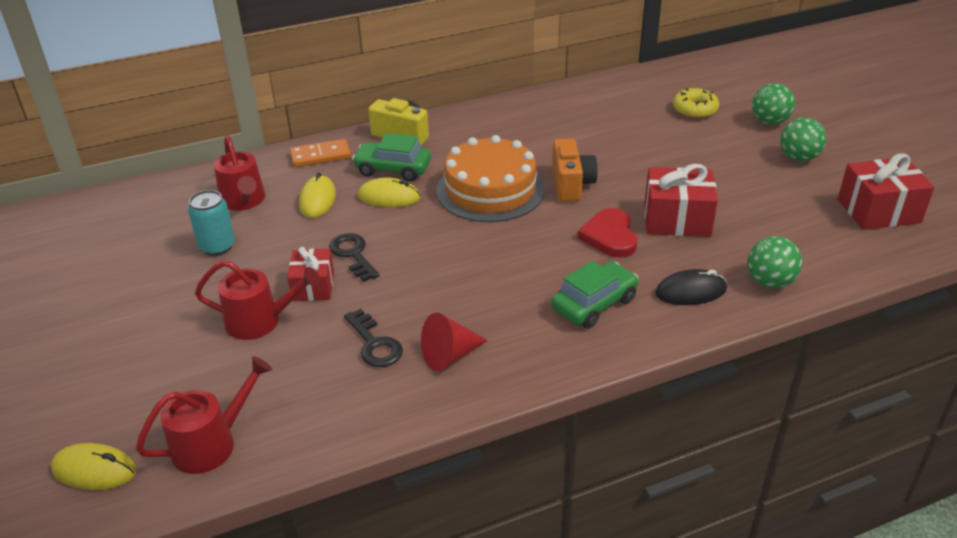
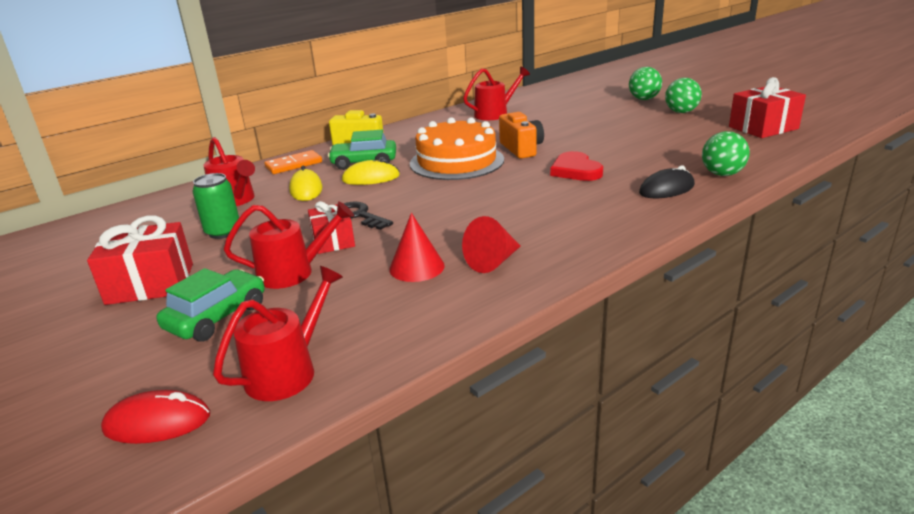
camera: 15 degrees left, 10 degrees down
(94, 470) = (157, 422): yellow mouse -> red mouse
(217, 247) = (223, 232): turquoise can -> green can
(374, 344) = (416, 267): black key -> red cone
(576, 112) = (495, 114): none -> red watering can
(594, 304) = (595, 209): green car -> green car (217, 317)
(677, 219) = (620, 154): red gift -> red gift (150, 284)
(694, 110) = (584, 101): yellow donut -> none

